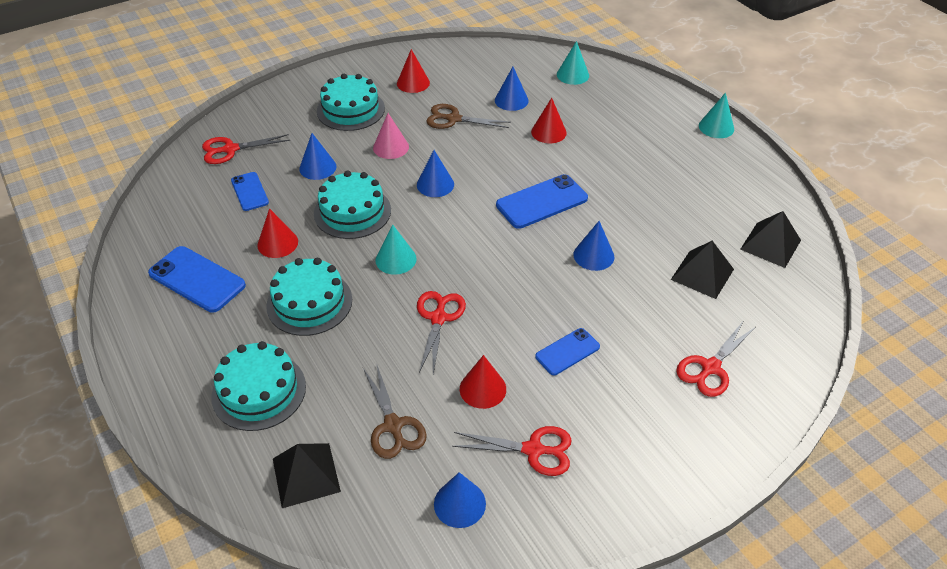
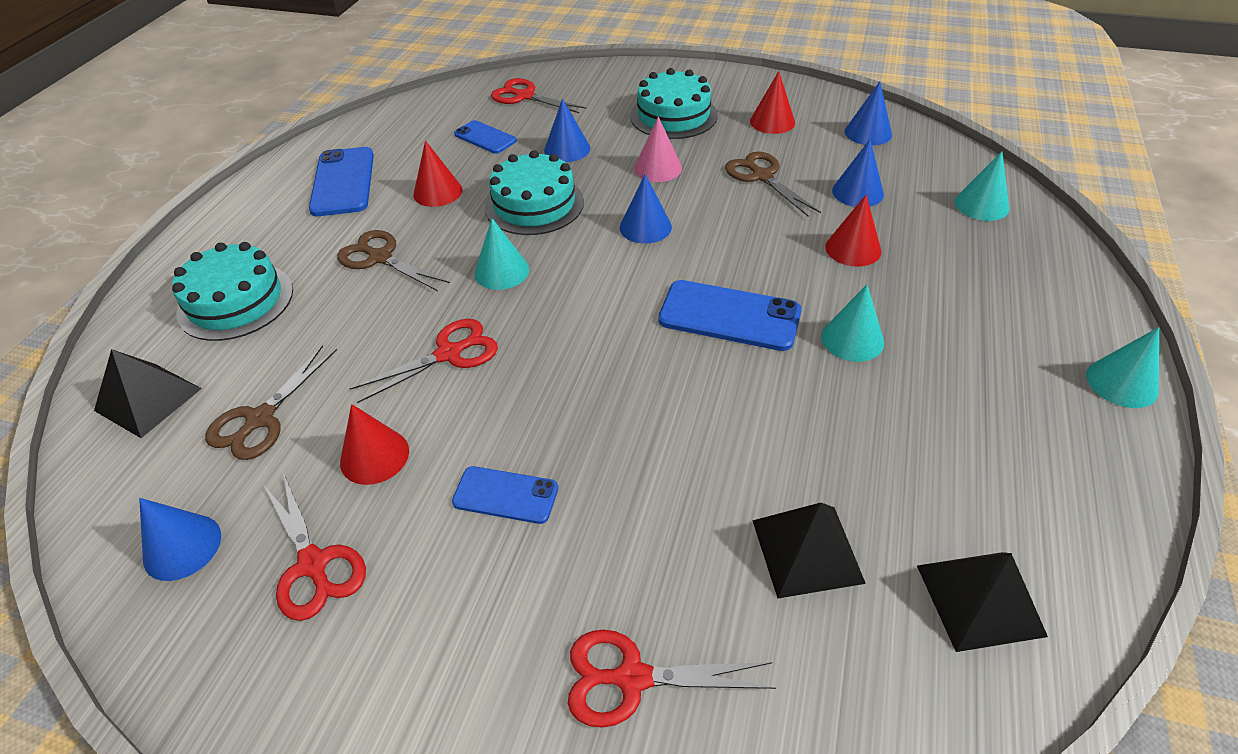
camera: 50 degrees right, 0 degrees up
(250, 191) = (485, 137): blue phone -> blue phone turned 75 degrees counterclockwise
(309, 302) = (380, 257): turquoise cake -> brown scissors
(593, 255) = (699, 416): blue cone -> blue cone (868, 133)
(605, 176) = (852, 339): none -> turquoise cone

